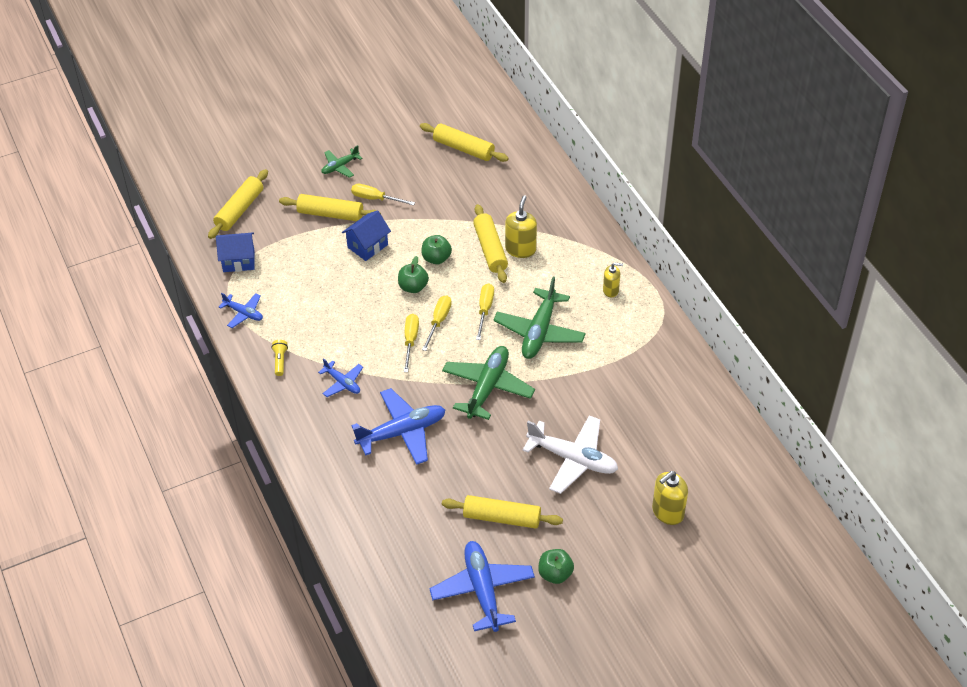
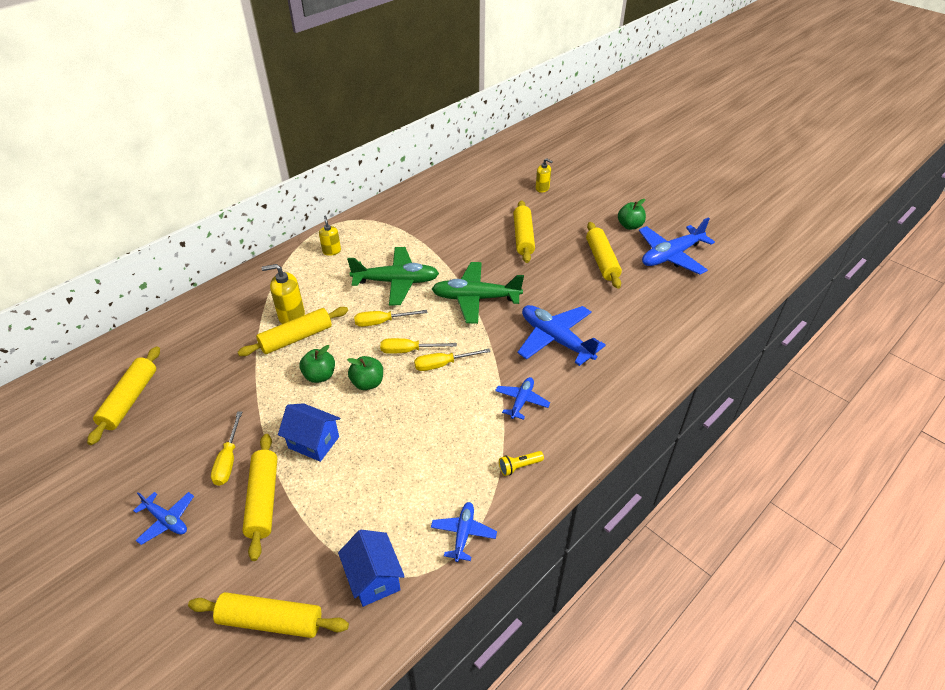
camera: 110 degrees left, 5 degrees down
(340, 166) = (166, 520): green plane -> blue plane
(573, 459) = (523, 237): white plane -> yellow rolling pin
(667, 512) = (542, 188): yellow soap dispenser -> yellow soap dispenser, size x0.63

